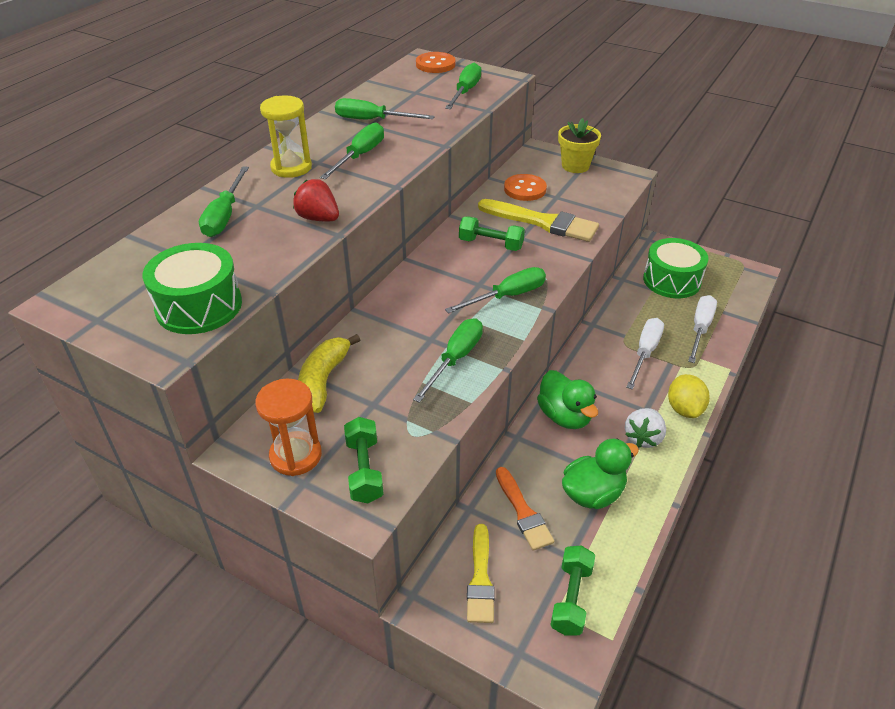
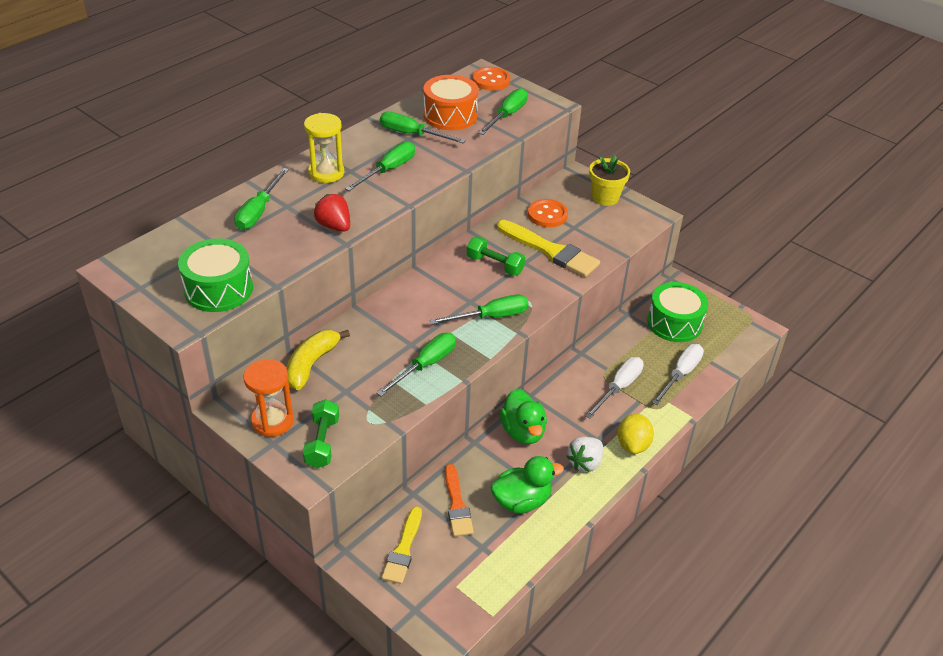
camera: 10 degrees right, 0 degrees up
(406, 99) = (450, 115): none -> orange drum
(571, 598) = (471, 579): green dumbbell -> none

